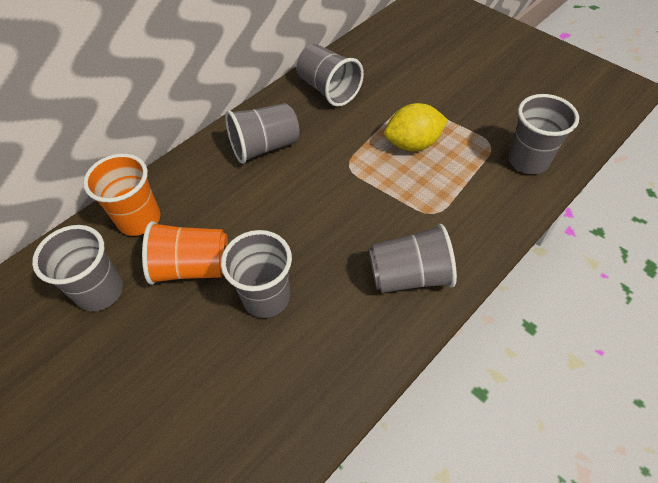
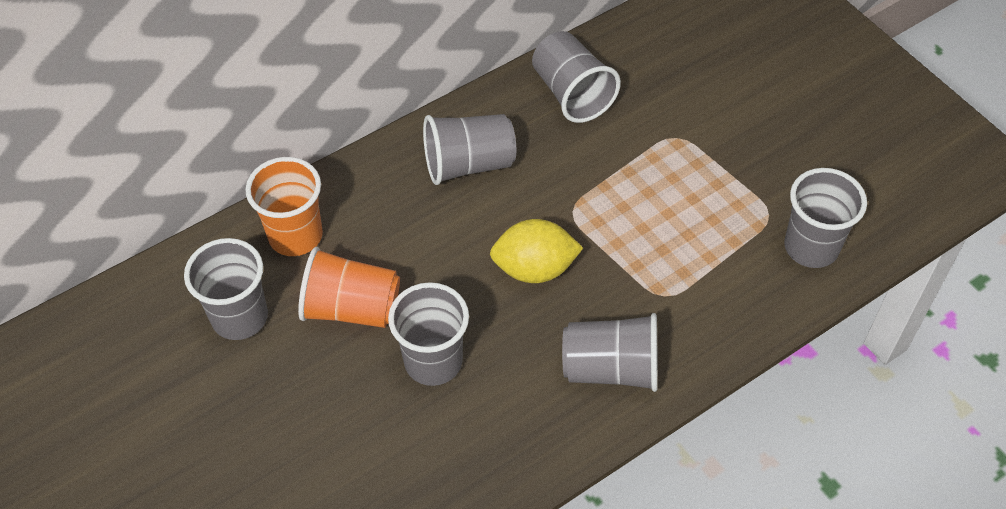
camera: 10 degrees right, 0 degrees up
(413, 144) = (665, 195): yellow lemon -> yellow lemon (534, 269)

